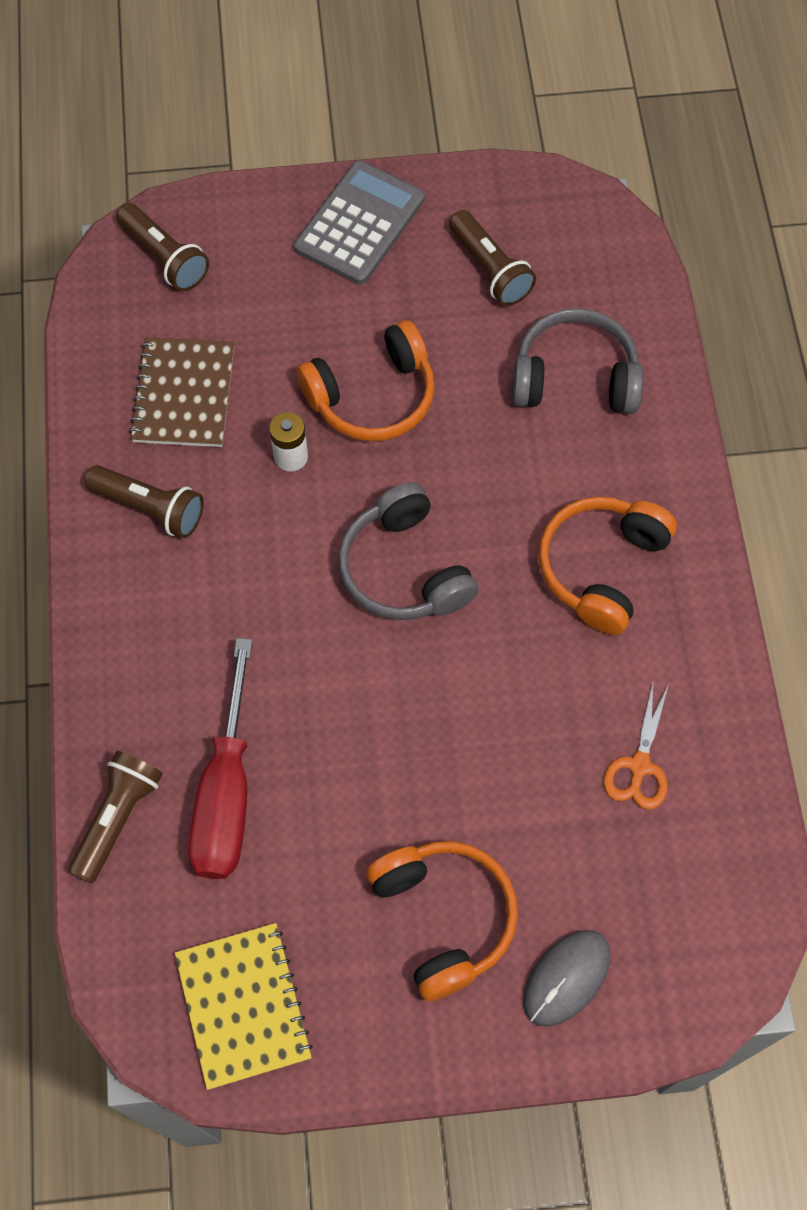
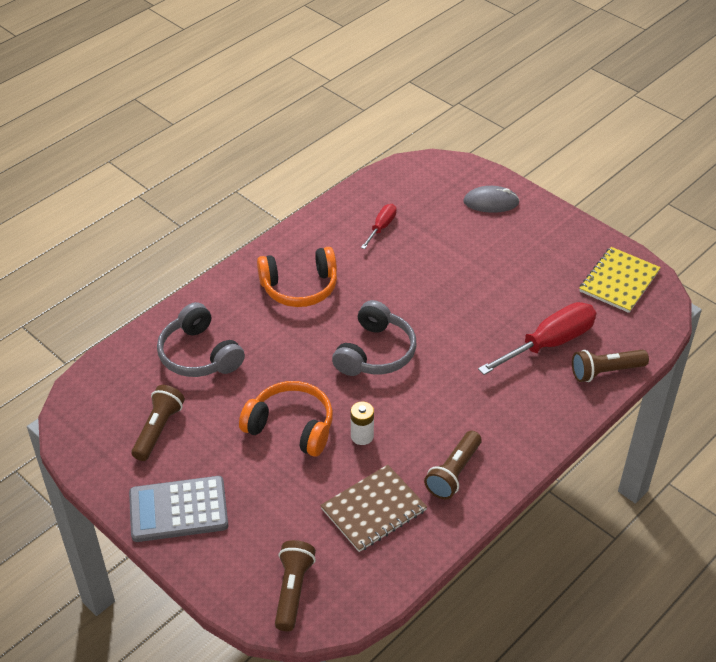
camera: 130 degrees left, 20 degrees down
(150, 508) = (453, 473): brown flashlight -> brown flashlight turned 135 degrees counterclockwise
(443, 918) = (512, 247): orange headphones -> none
(639, 766) = (381, 227): orange scissors -> red screwdriver

